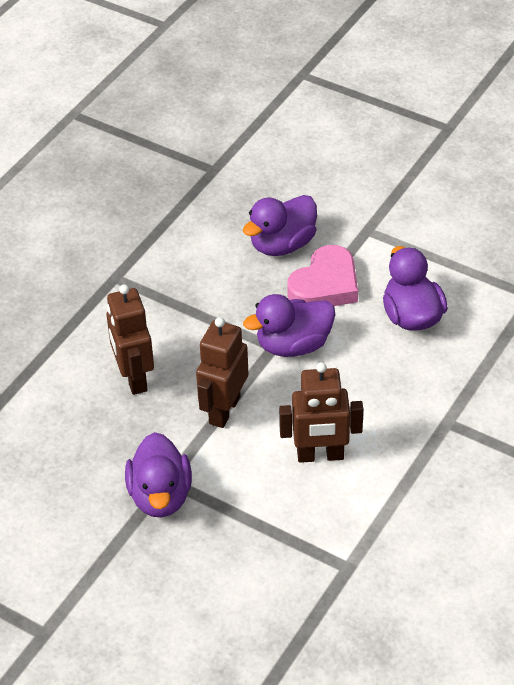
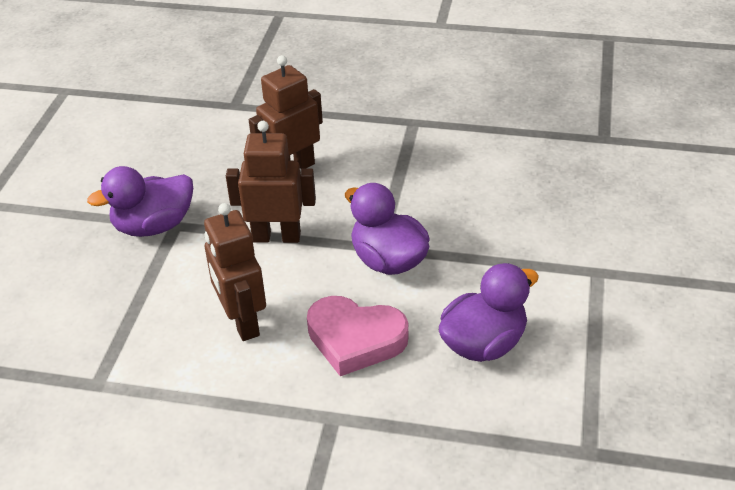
camera: 70 degrees right, 5 degrees down
(282, 244) = (529, 214): purple duck -> none
(325, 285) = (490, 261): pink heart -> pink heart (355, 339)

